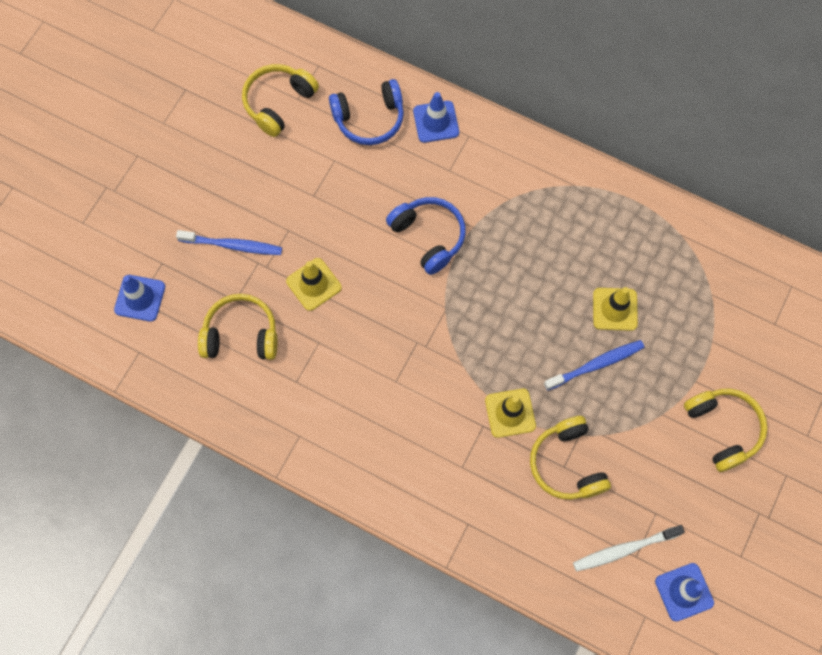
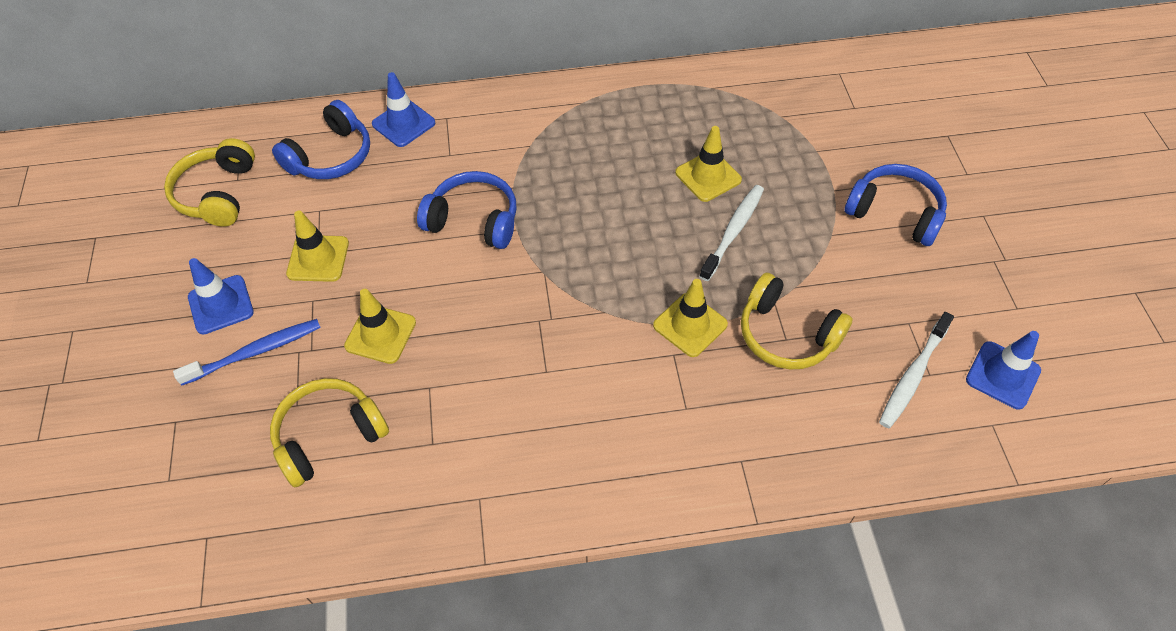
camera: 35 degrees left, 15 degrees down
(140, 298) = (169, 476): blue traffic cone -> blue traffic cone (221, 305)
(310, 200) = (318, 258): none -> yellow traffic cone
(595, 365) = (733, 232): blue toothbrush -> white toothbrush
(723, 429) = (895, 213): yellow headphones -> blue headphones

